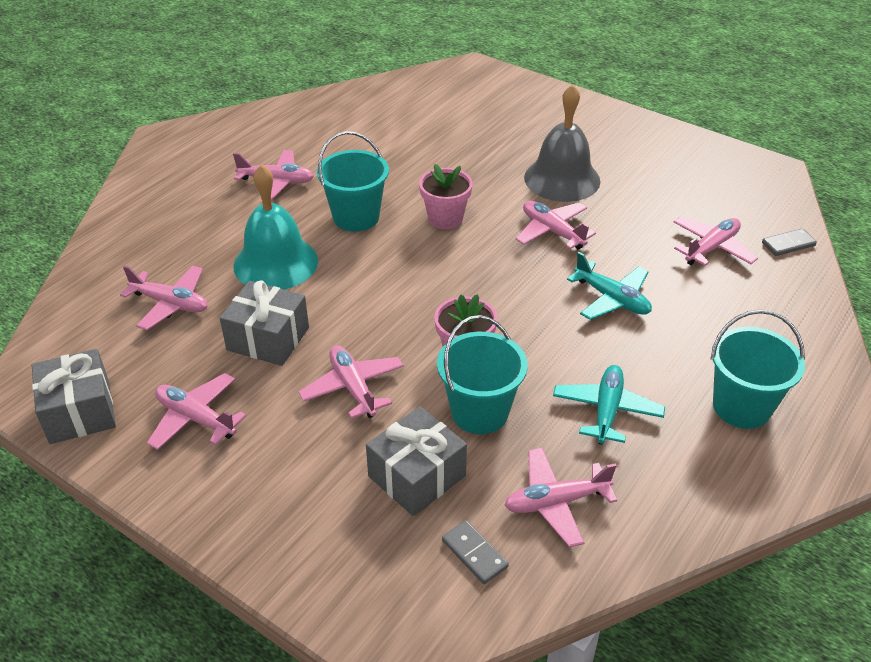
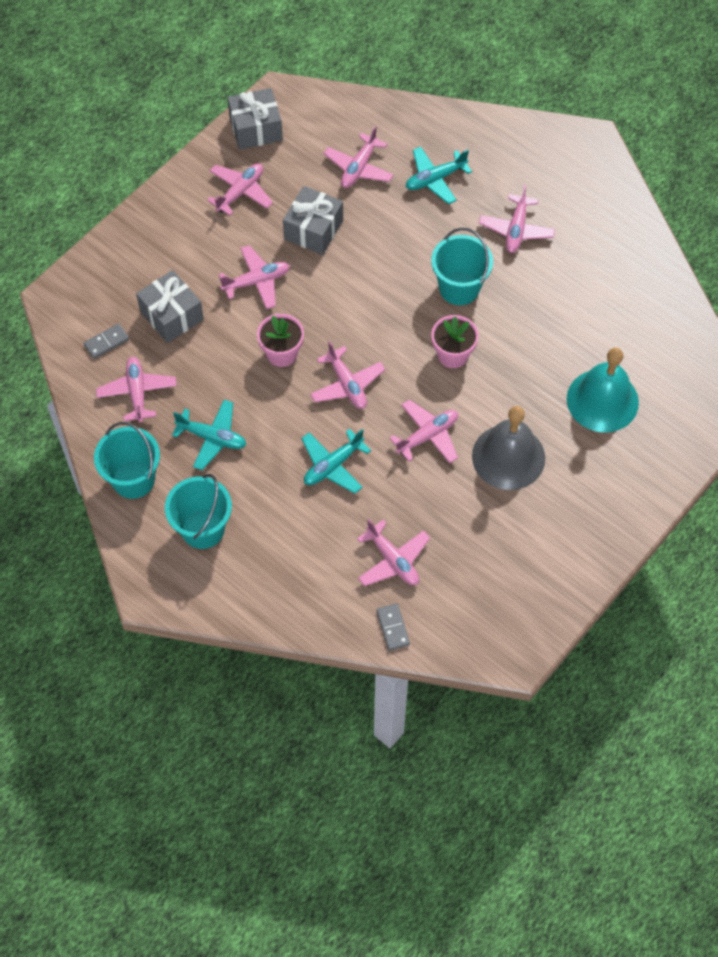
camera: 95 degrees right, 20 degrees up
(198, 240) = (435, 179): none -> turquoise plane
(275, 263) = (402, 232): turquoise bell -> turquoise bell (602, 400)
(479, 412) = (222, 357): turquoise bucket -> turquoise bucket (133, 479)
(499, 294) = (347, 384): none -> pink plane

